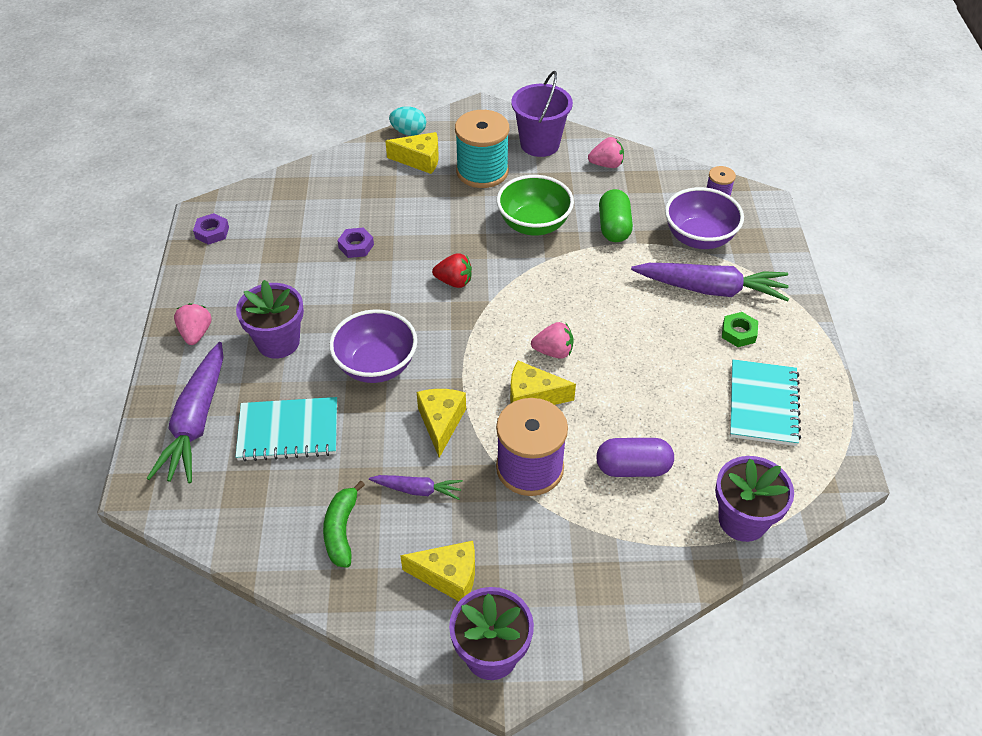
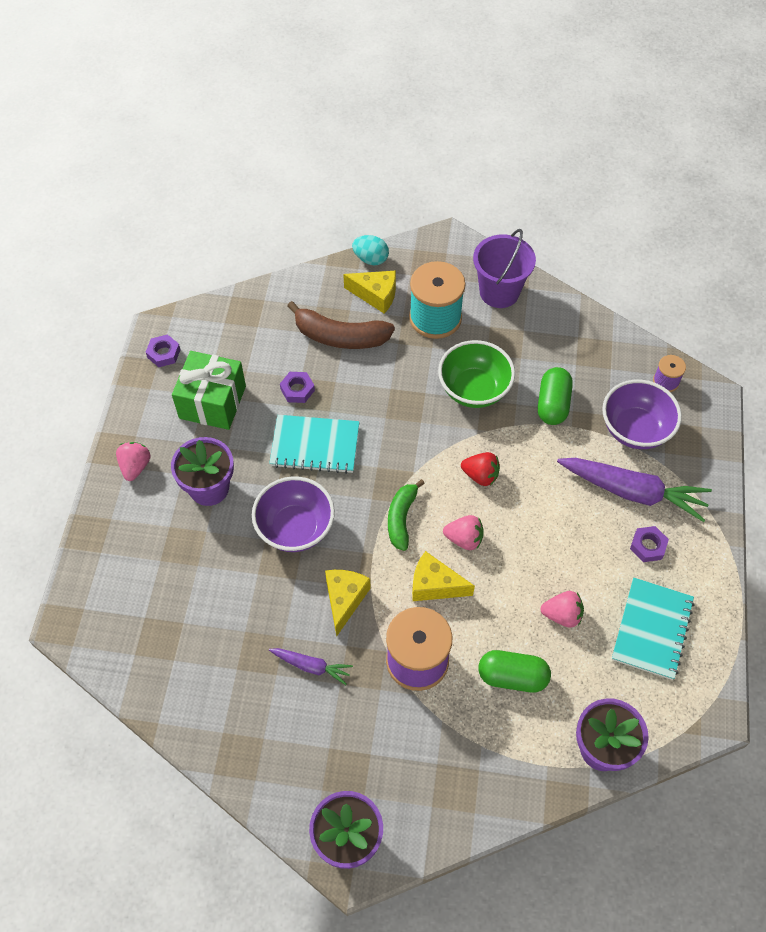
camera: 10 degrees right, 10 degrees up
(196, 421) = (124, 562): purple carrot -> none
(270, 267) = (212, 402): none -> green gift
(288, 431) = (205, 585): turquoise notebook -> turquoise notebook (315, 445)
(341, 530) = (237, 696): green banana -> green banana (401, 518)
(391, 197) = (340, 336): none -> brown banana
(448, 576) = (324, 758): yellow cheese -> none
(454, 281) = (384, 445): red strawberry -> red strawberry (480, 475)
(606, 164) = (561, 327): pink strawberry -> pink strawberry (562, 615)
(633, 468) = (512, 677): purple capsule -> green capsule
(738, 333) = (648, 546): green nut -> purple nut

